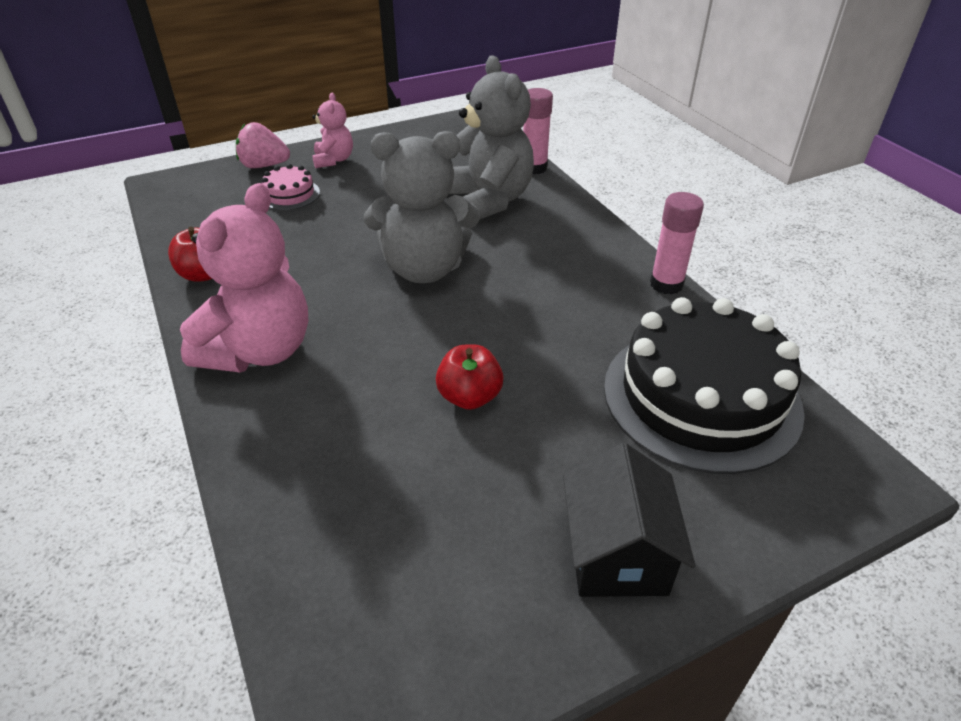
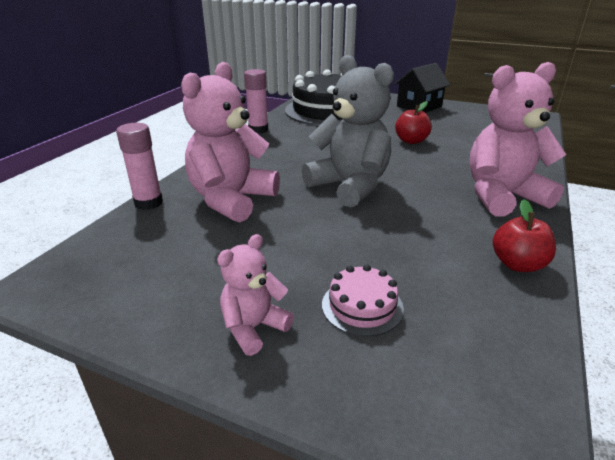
camera: 130 degrees left, 10 degrees down
(264, 166) = (339, 384): pink strawberry -> none
(488, 201) = (231, 200): grey teddy bear -> pink teddy bear

